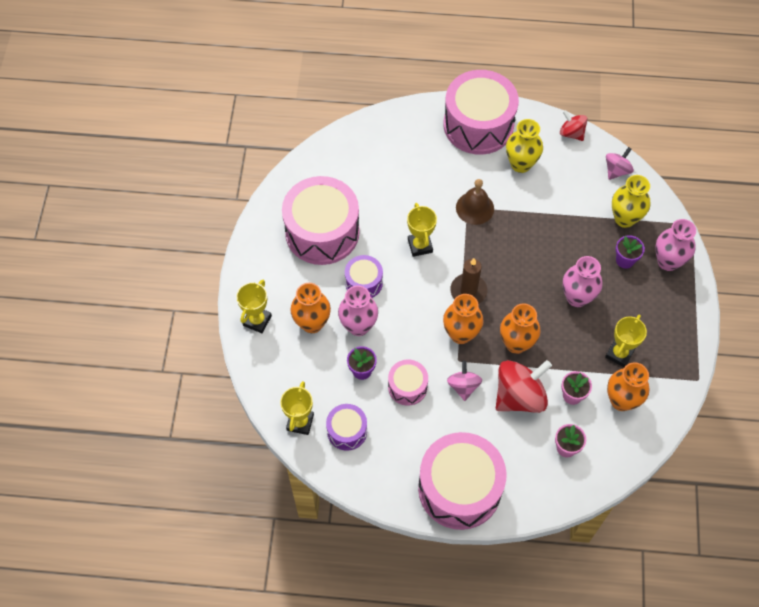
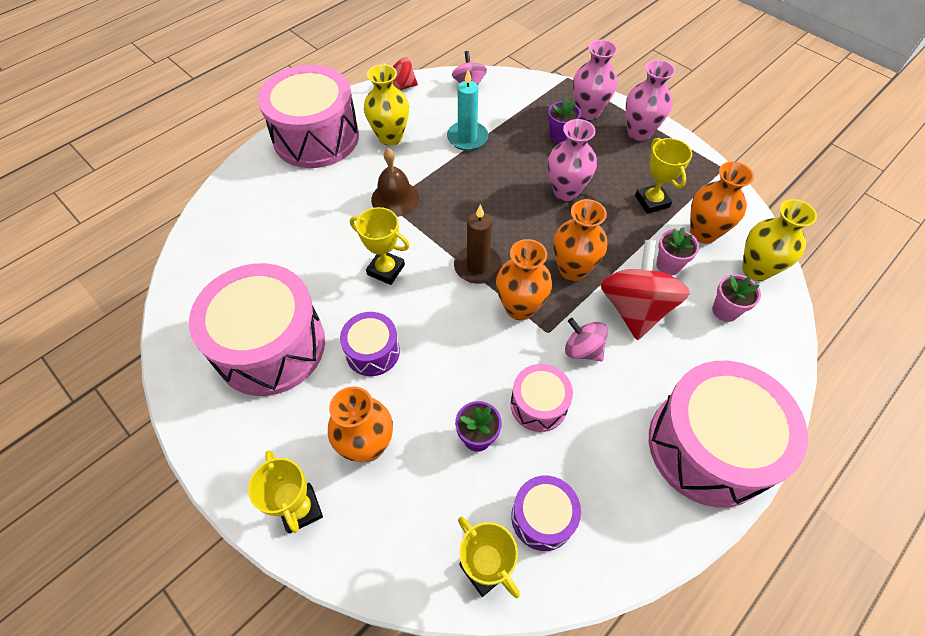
camera: 50 degrees left, 5 degrees down
(358, 326) = (419, 397): pink vase -> pink vase (639, 132)
(565, 207) = (467, 138): none -> turquoise candle
(624, 218) = (519, 110): yellow vase -> yellow vase (756, 269)

